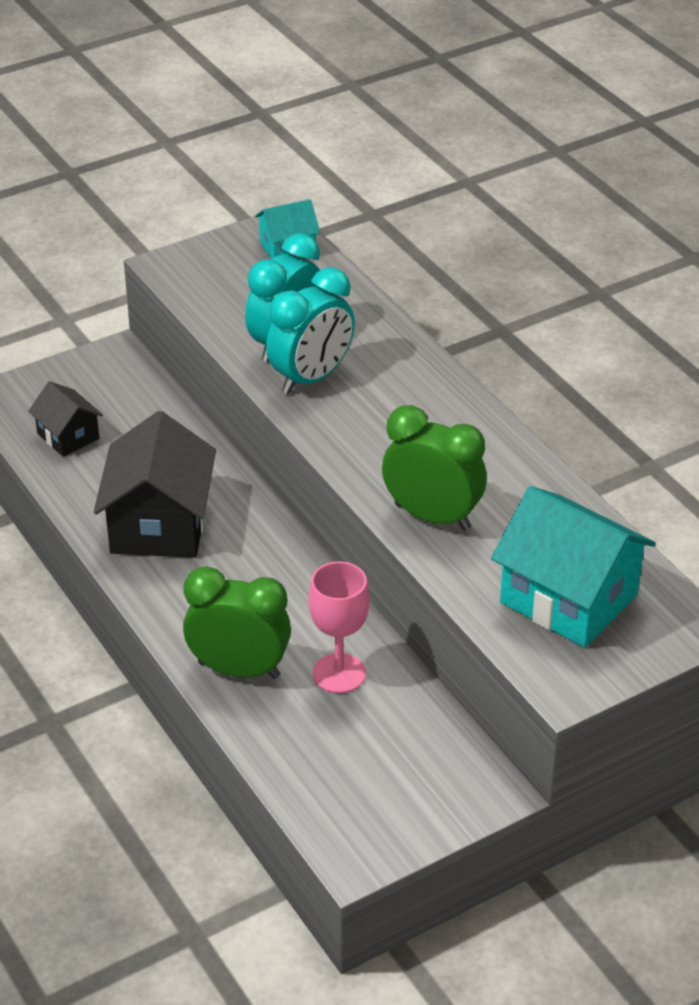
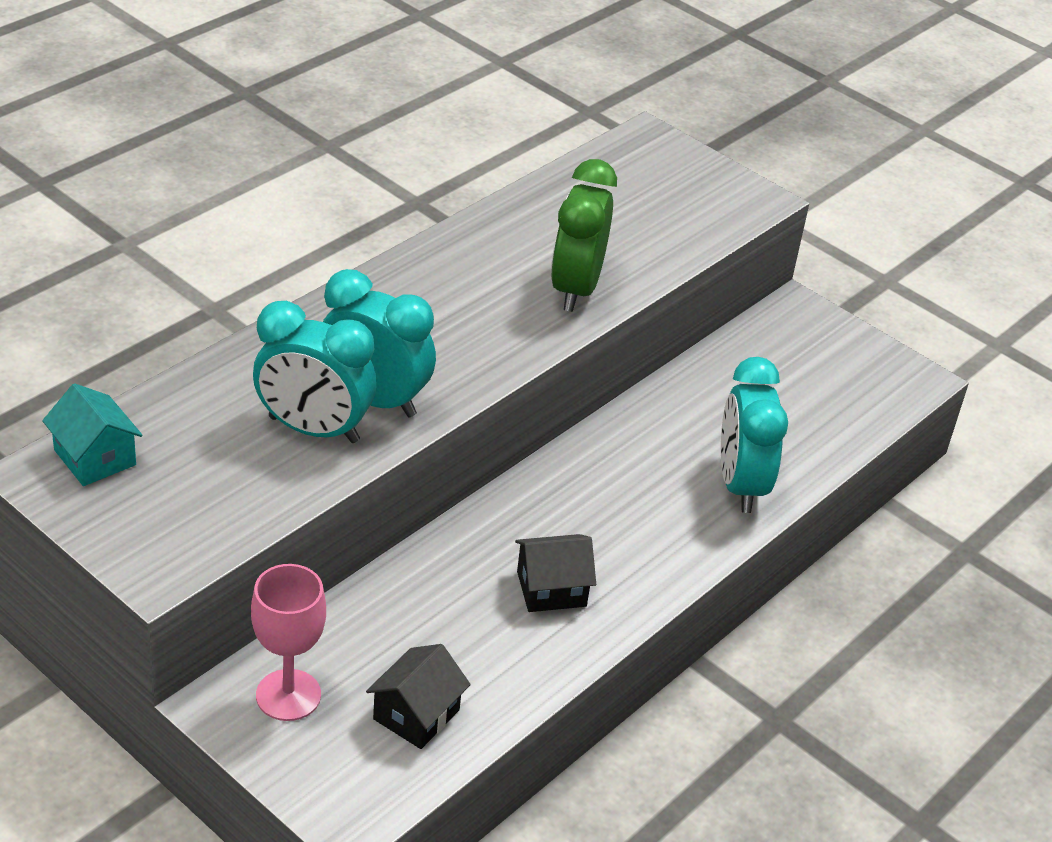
camera: 110 degrees left, 0 degrees up
(159, 525) = (551, 589): black house -> black house, size x0.54
(239, 670) = (741, 485): green clock -> turquoise clock
(339, 673) = (710, 415): pink goblet -> pink goblet (288, 695)
(568, 599) = (649, 202): turquoise house -> none

